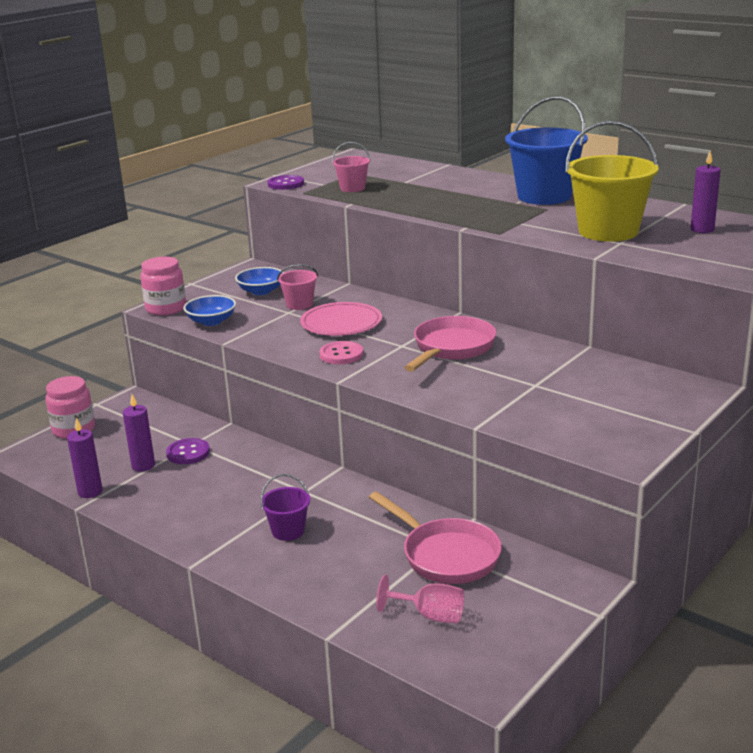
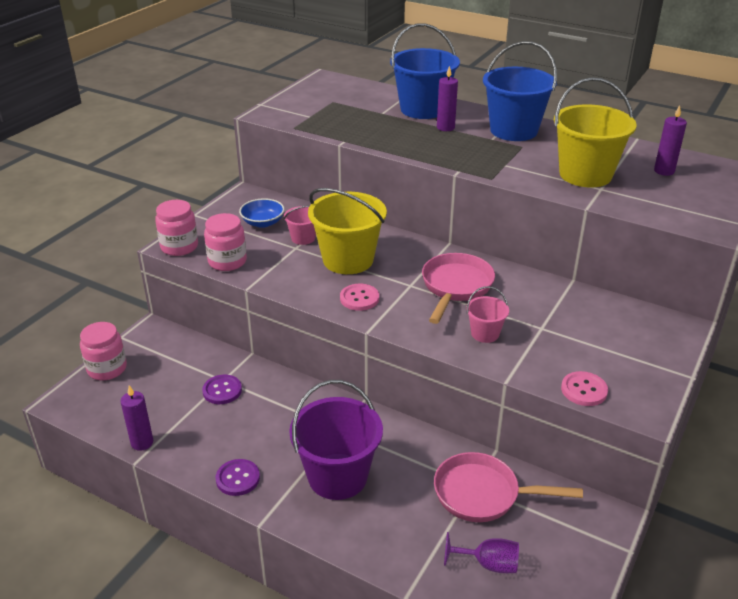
camera: 10 degrees left, 10 degrees up
(143, 466) = (184, 408): purple candle -> purple candle (445, 127)
(211, 321) = (227, 261): blue bowl -> pink jar
(286, 184) = (274, 116): purple button -> purple button (238, 478)
(288, 531) = (337, 476): purple bucket -> purple bucket, size x2.04
(341, 323) = (348, 260): pink plate -> yellow bucket
(352, 188) = (338, 121): pink bucket -> pink bucket (485, 333)
(430, 615) = (488, 564): pink goblet -> purple goblet
(445, 555) = (483, 494): pink pan -> pink pan turned 150 degrees clockwise
(450, 179) = (423, 109): none -> blue bucket
(562, 437) = (584, 390): none -> pink button

